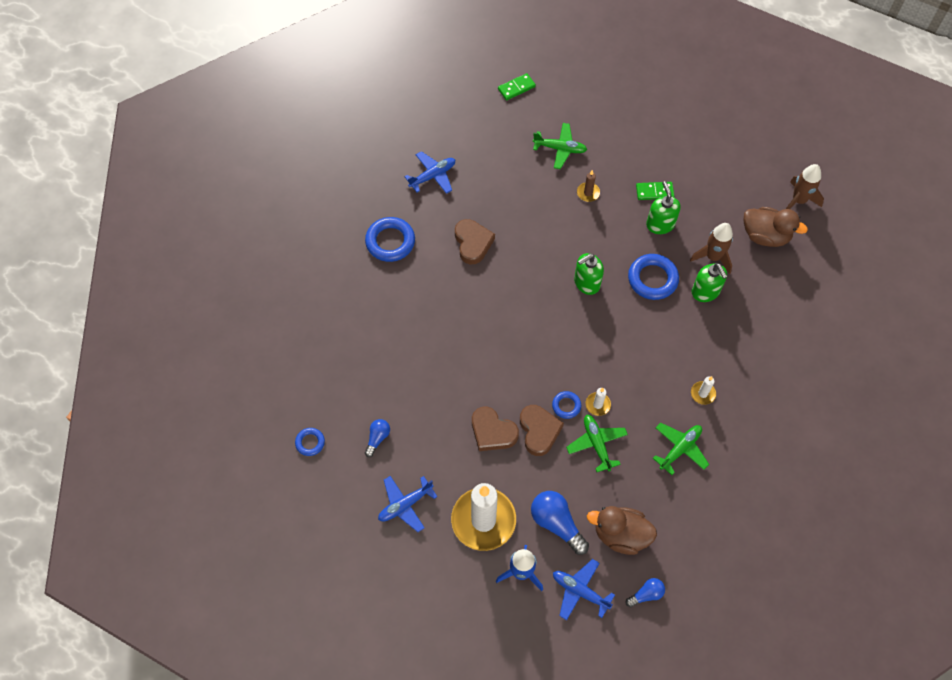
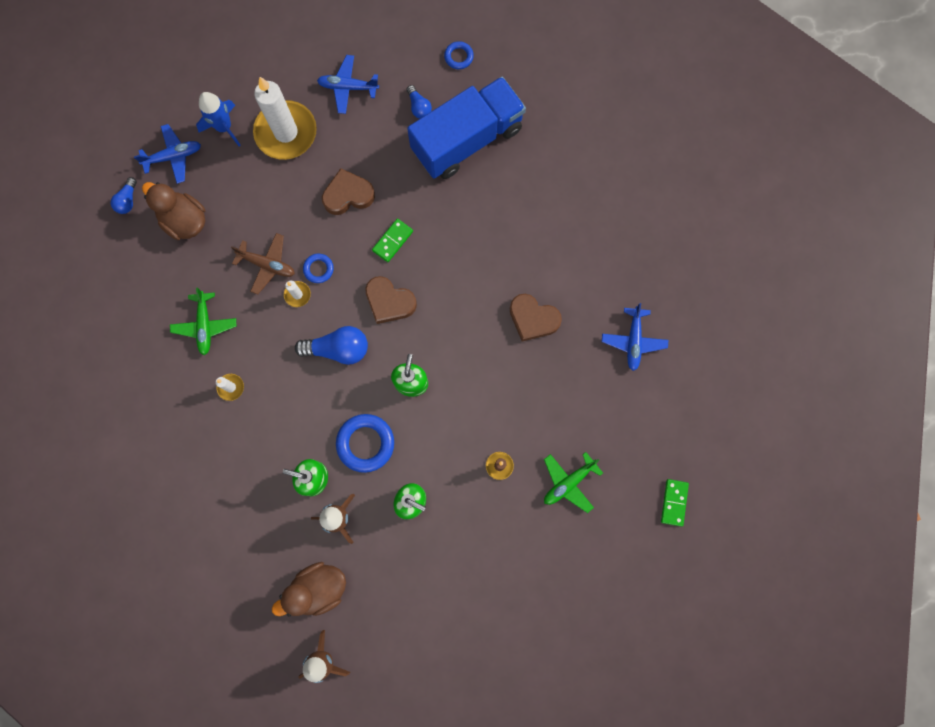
camera: 130 degrees right, 15 degrees up
(375, 383) = (467, 139): none -> blue truck
(390, 242) = (593, 251): blue ring -> none
(405, 505) = (348, 87): blue plane -> blue plane turned 90 degrees counterclockwise
(539, 431) = (317, 230): brown heart -> brown heart (389, 302)
(557, 523) = (235, 182): blue light bulb -> blue light bulb (338, 349)
(596, 444) = (267, 265): green plane -> brown plane
(620, 535) = (184, 220): brown duck -> brown duck turned 105 degrees counterclockwise
(654, 192) = (449, 529): green domino -> green domino (392, 241)

